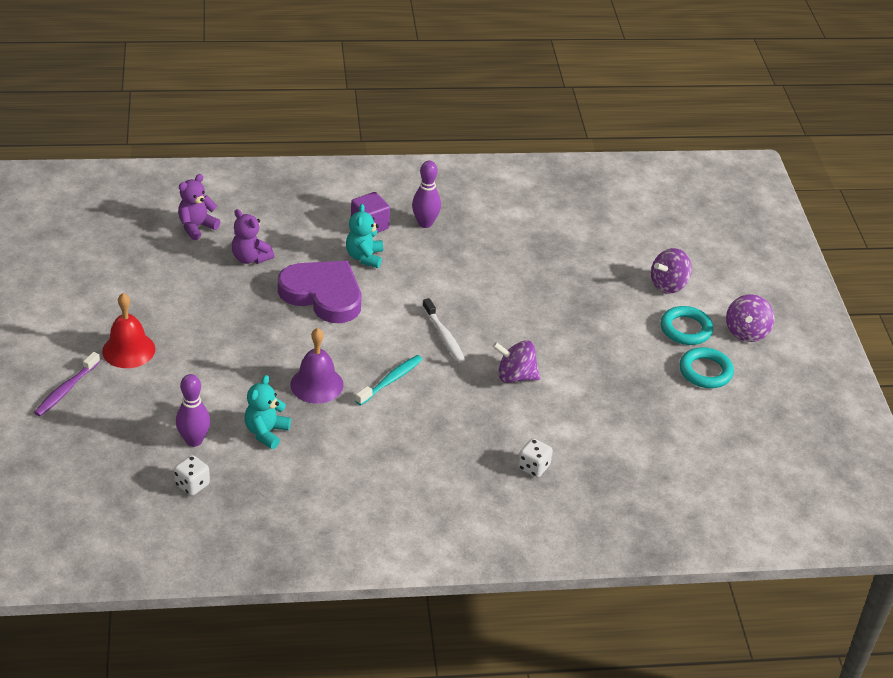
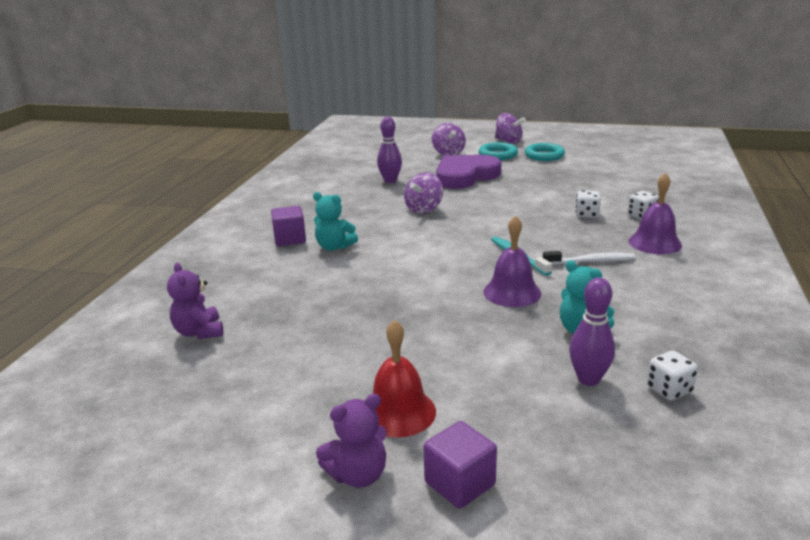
camera: 65 degrees left, 15 degrees down
(66, 390) = (459, 483): purple toothbrush -> purple cube
(250, 258) = (286, 304): purple teddy bear -> purple teddy bear (358, 475)
(323, 295) = (375, 273): purple heart -> purple heart (465, 176)
(425, 223) = (309, 217): purple bowling pin -> purple bowling pin (390, 180)
(444, 336) = (467, 228): white toothbrush -> white toothbrush (591, 261)
(462, 478) = (655, 243): none -> purple bell
(515, 376) = (529, 209): purple spinning top -> purple spinning top (424, 209)
(518, 422) = (587, 214): none -> white dice

